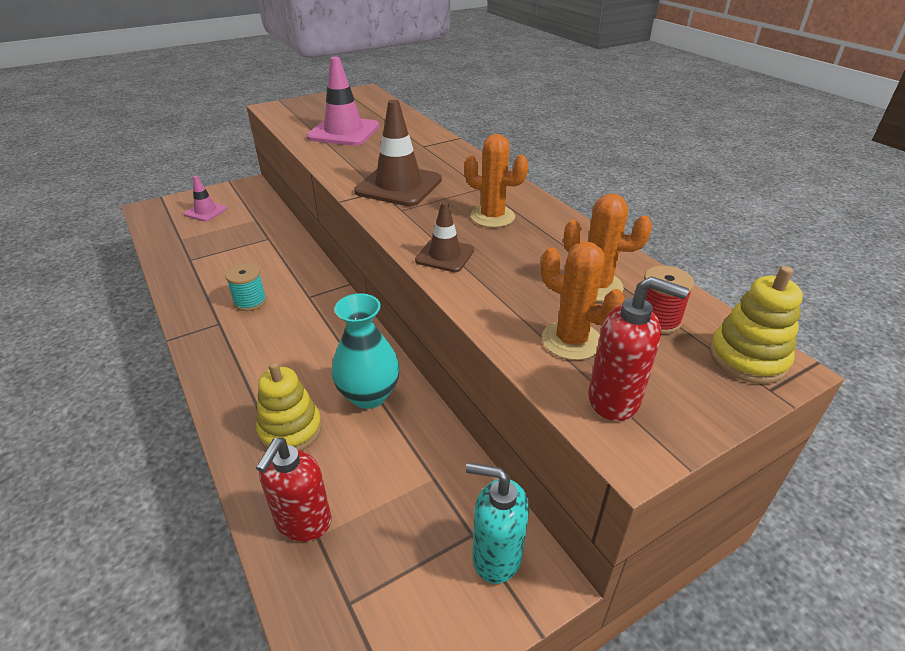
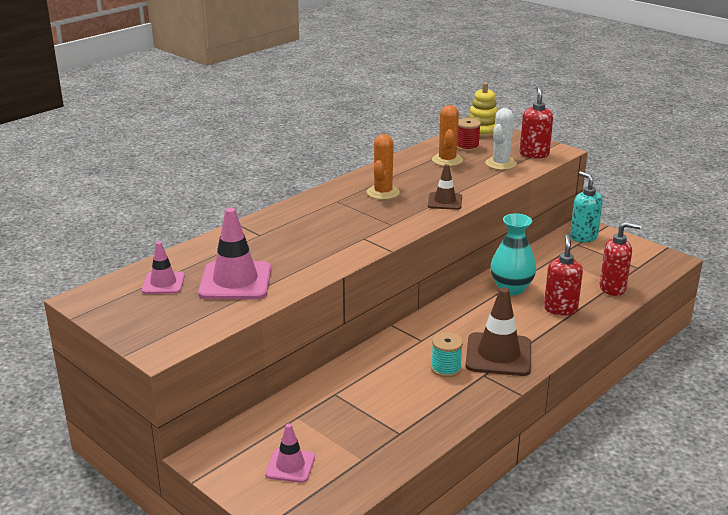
camera: 105 degrees left, 10 degrees down
(290, 430) = (560, 309): yellow stacking toy -> red soap dispenser
(364, 111) = (163, 283): none -> pink traffic cone
(398, 186) = (351, 232): brown traffic cone -> brown traffic cone (498, 355)
(496, 556) = (583, 237): turquoise soap dispenser -> turquoise soap dispenser turned 150 degrees clockwise
(571, 340) = (500, 164): orange cactus -> white cactus

